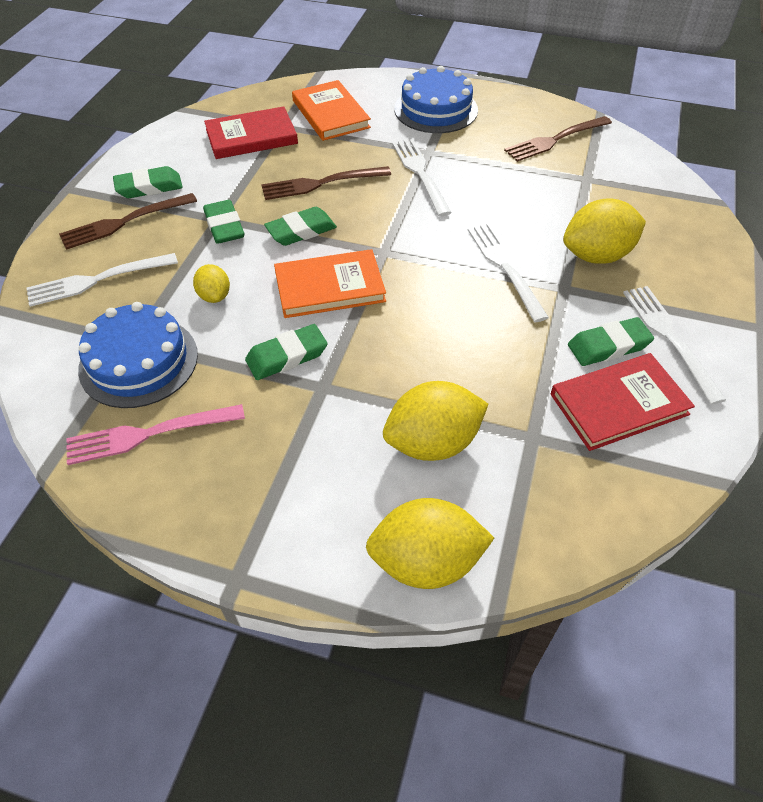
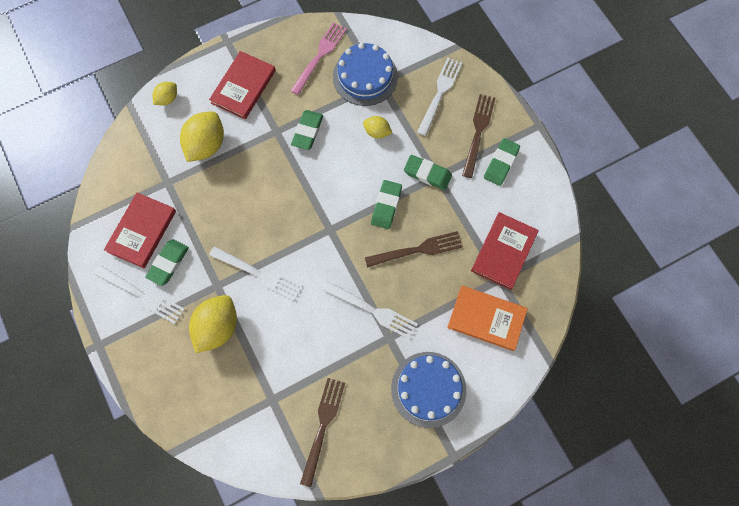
camera: 135 degrees right, 20 degrees up
(296, 481) = (243, 87): none -> red book
(321, 183) = (417, 250): brown fork -> brown fork turned 45 degrees clockwise
(329, 287) = (331, 183): orange book -> none
(426, 562) = (167, 99): yellow lemon -> yellow lemon, size x0.54

